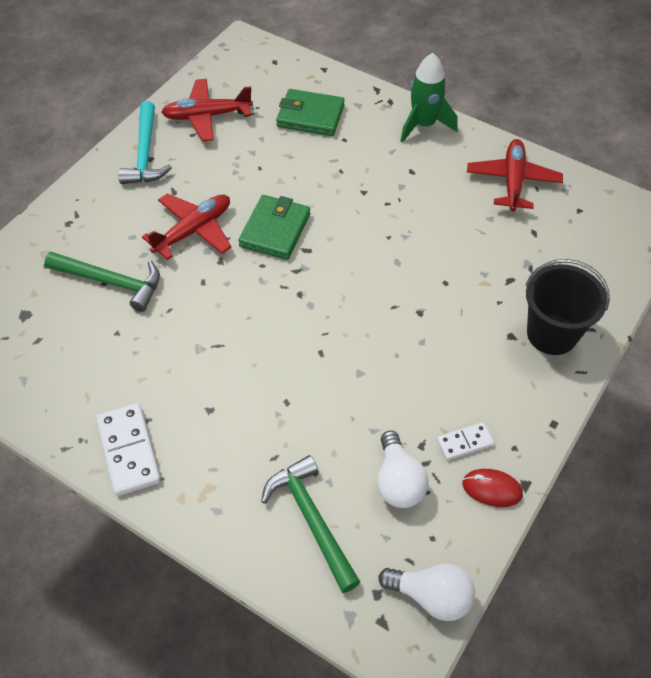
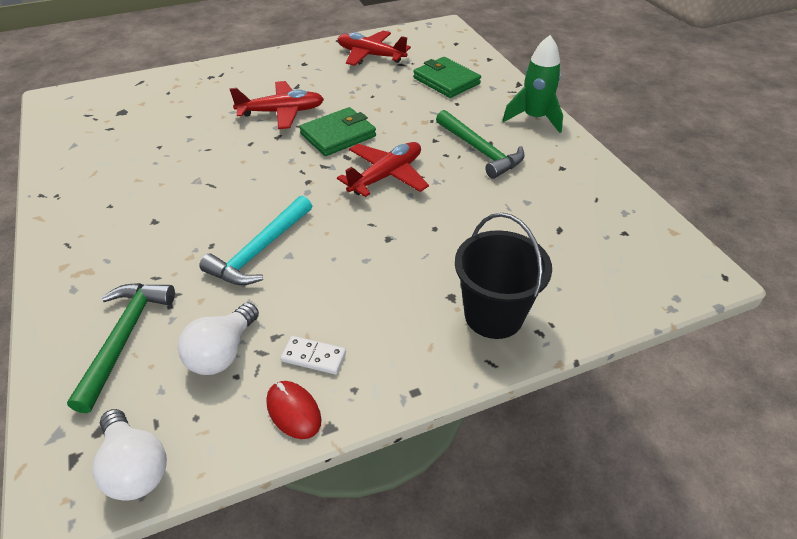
camera: 35 degrees right, 10 degrees down
(111, 282) = (193, 117): green hammer -> green hammer (480, 151)
(129, 450) = (73, 217): white domino -> none
(145, 154) = (304, 60): turquoise hammer -> turquoise hammer (260, 250)
(512, 181) = (577, 185): red plane -> red plane (386, 176)

